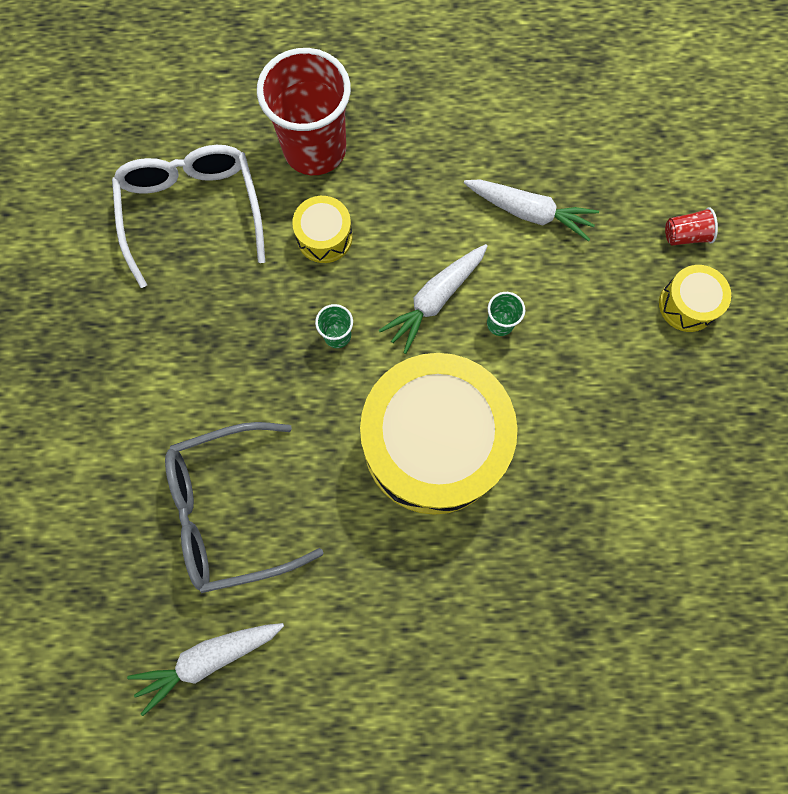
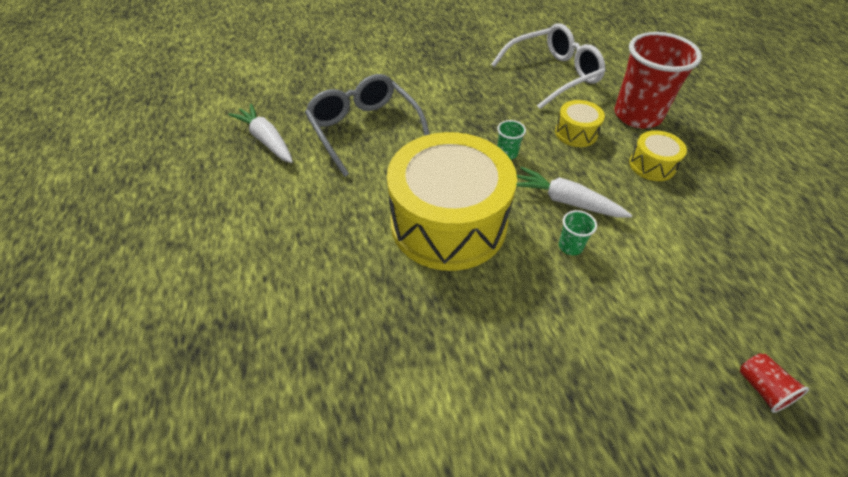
camera: 75 degrees right, 25 degrees down
(528, 212) = (684, 247): white carrot -> none
(687, 304) = (685, 405): yellow drum -> yellow drum (652, 165)

